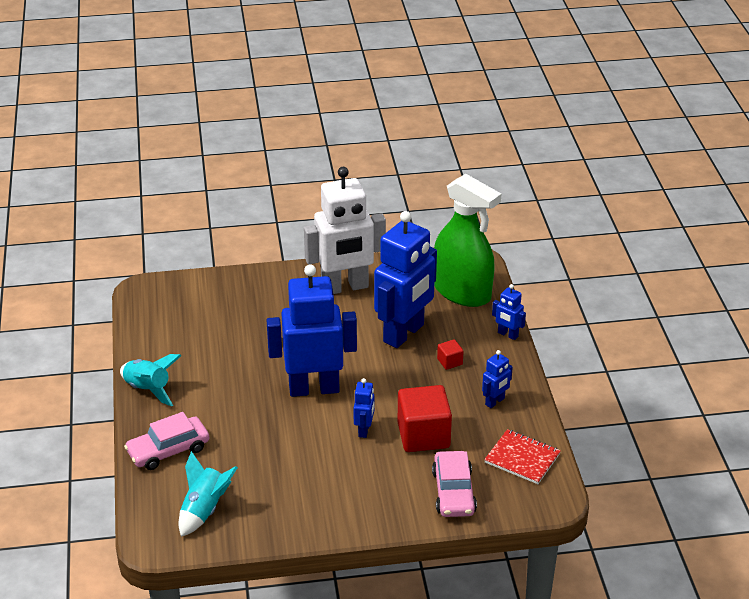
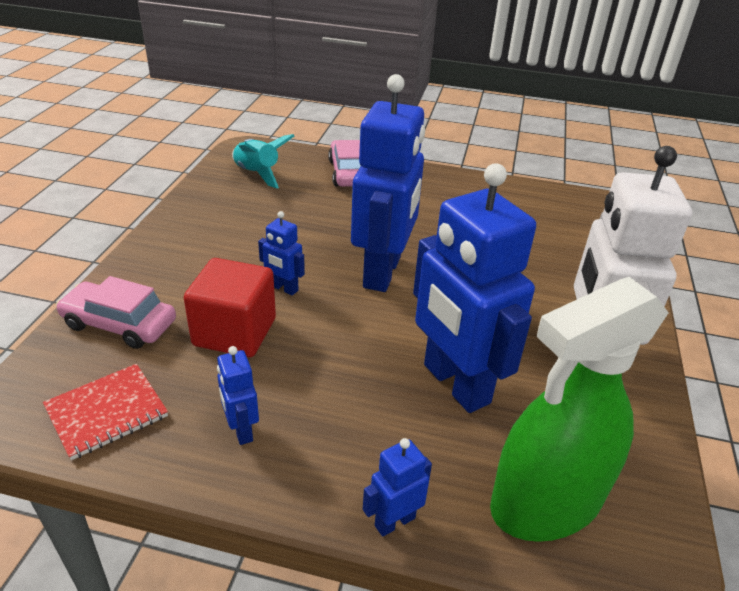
camera: 110 degrees right, 0 degrees up
(148, 389) = (443, 179): turquoise rocket -> none
(450, 362) = (364, 412): red cube -> none

